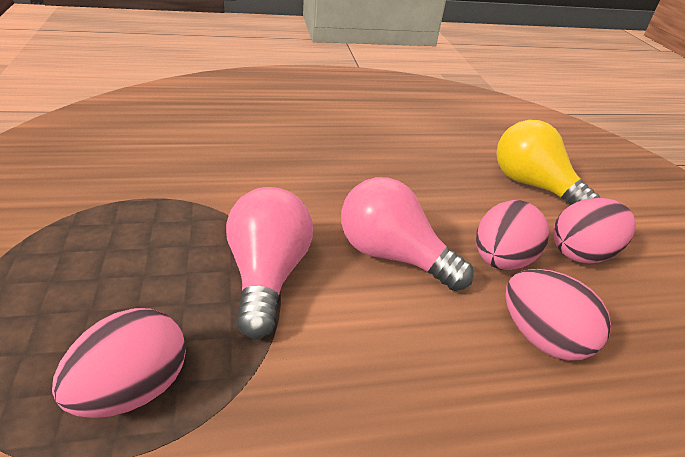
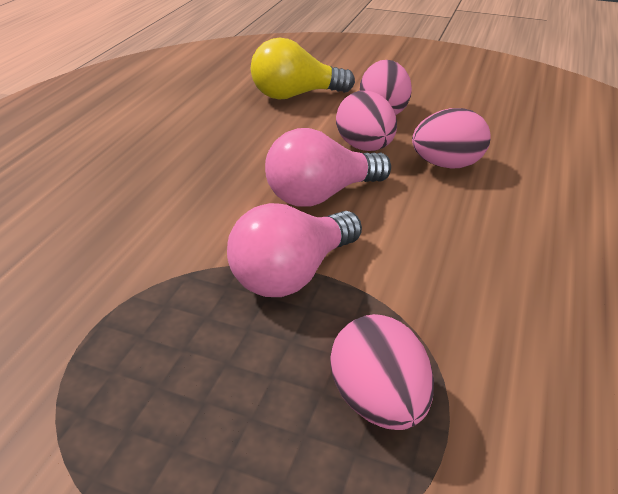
camera: 55 degrees left, 0 degrees up
(267, 275) = (292, 274): pink light bulb -> pink light bulb turned 75 degrees counterclockwise

